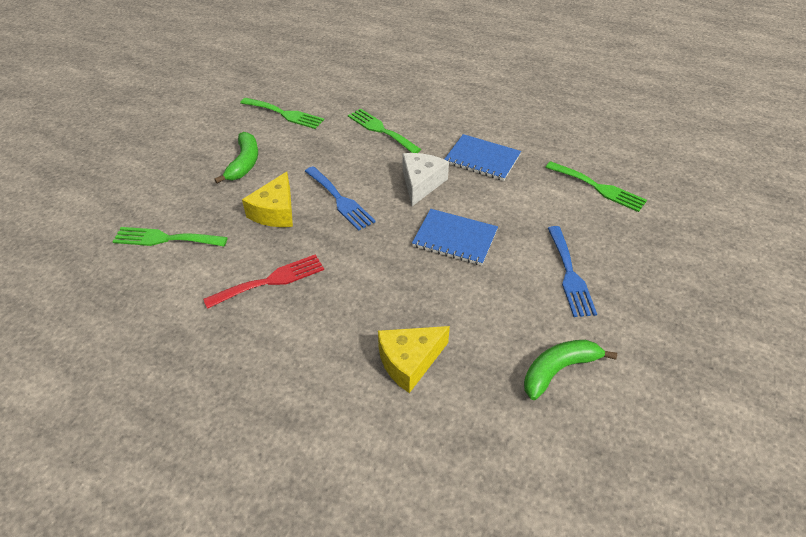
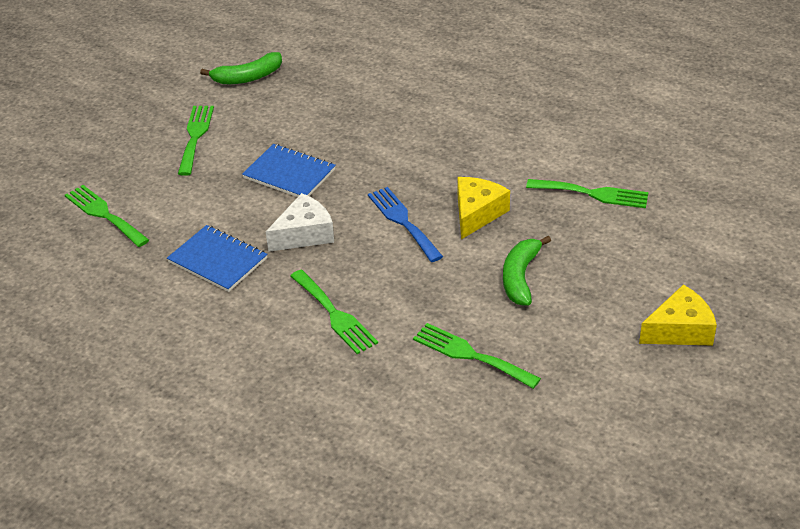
camera: 170 degrees left, 5 degrees down
(270, 281) = (478, 149): red fork -> none
(409, 361) = (362, 89): yellow cheese -> yellow cheese (680, 330)
(421, 183) = (304, 234): white cheese -> white cheese turned 150 degrees counterclockwise
(570, 274) = (195, 136): blue fork -> green fork

